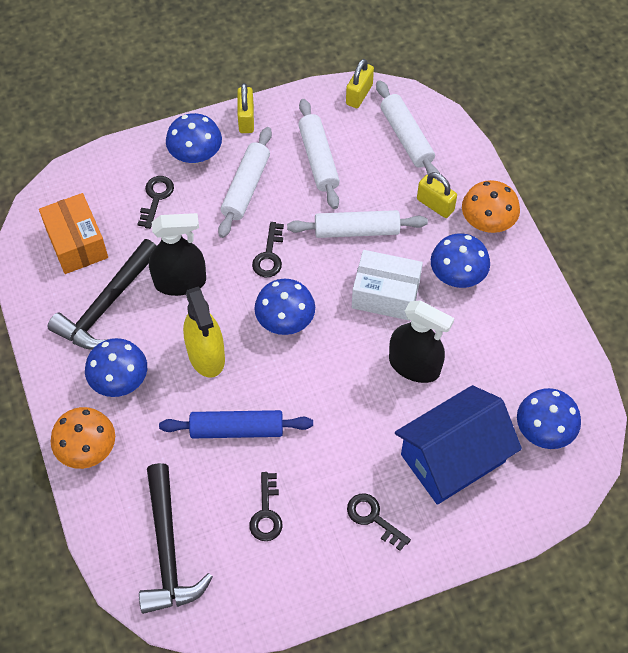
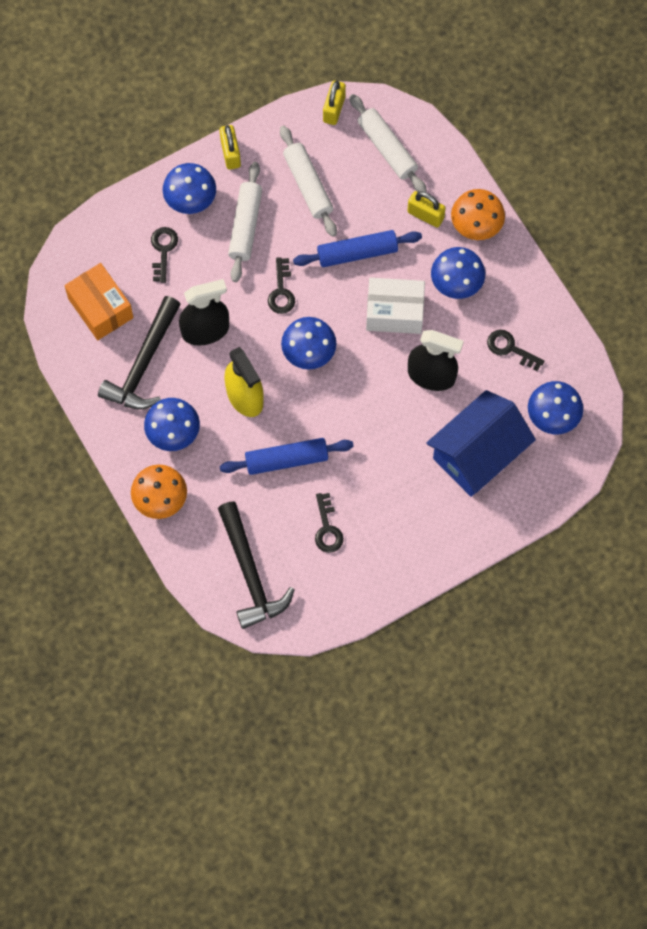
camera: 10 degrees left, 10 degrees up
(356, 230) = (357, 253): white rolling pin -> blue rolling pin
(373, 518) = (419, 517): black key -> black key (510, 348)

